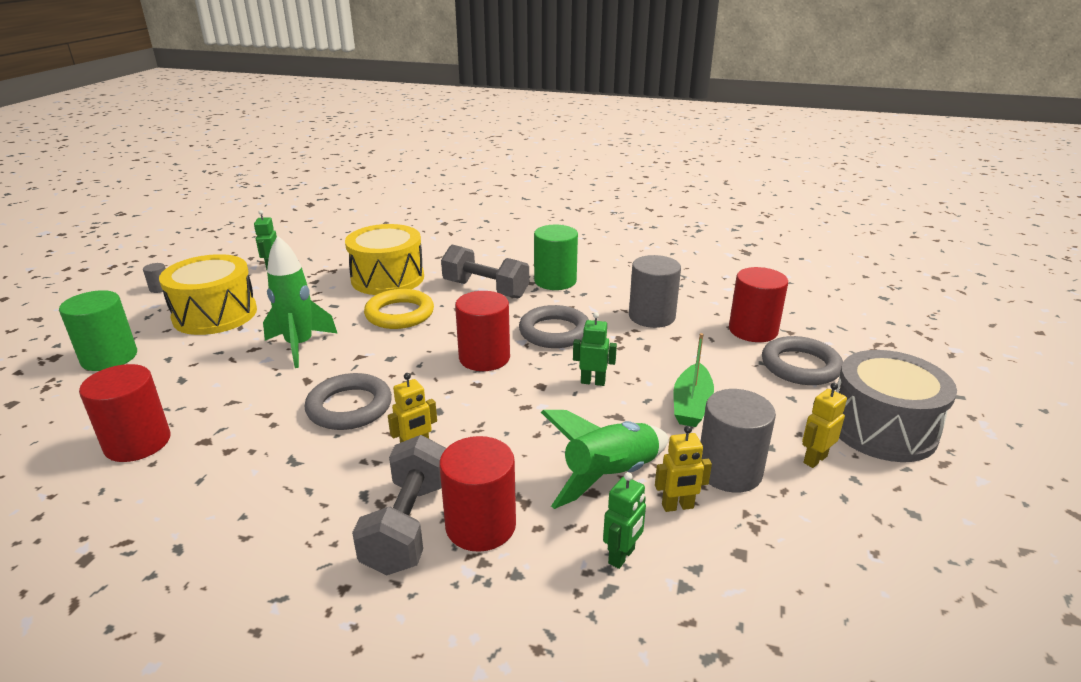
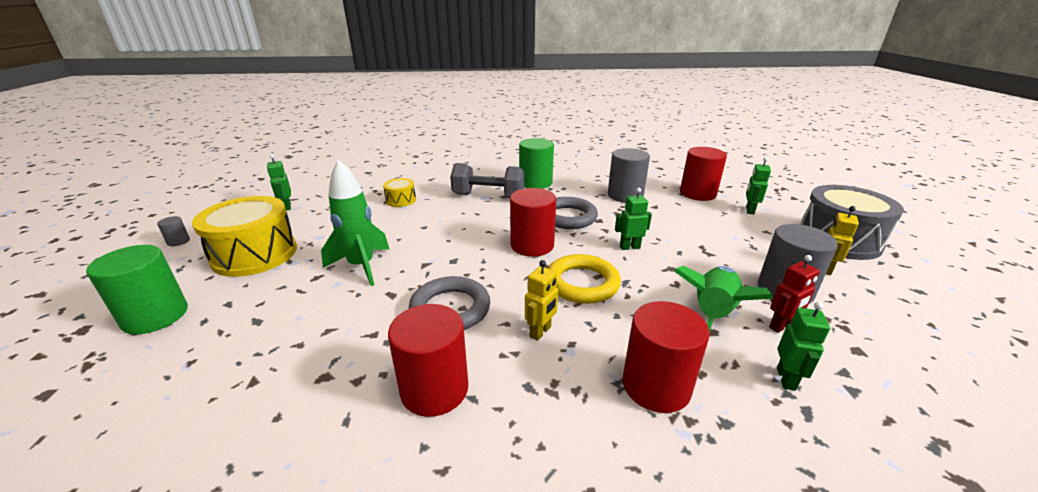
camera: 20 degrees left, 0 degrees up
(138, 443) = (245, 399): red cylinder -> red cylinder (434, 389)
(387, 278) = (401, 200): yellow drum -> yellow drum, size x0.48
(399, 314) = (433, 225): yellow ring -> yellow ring (582, 283)
(408, 525) = (595, 405): grey dumbbell -> none
(677, 506) = (781, 326): yellow robot -> red robot
(691, 405) = (711, 249): green boat -> none
(800, 366) = (749, 210): grey ring -> green robot

